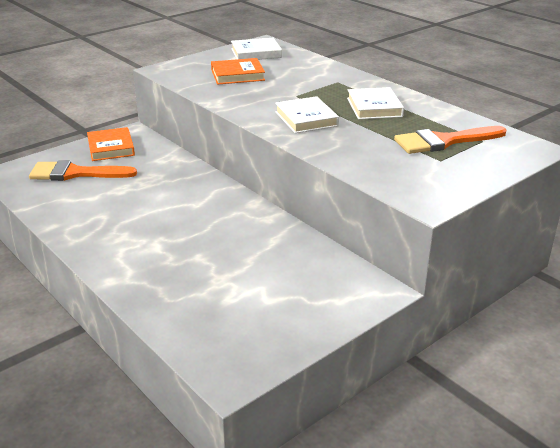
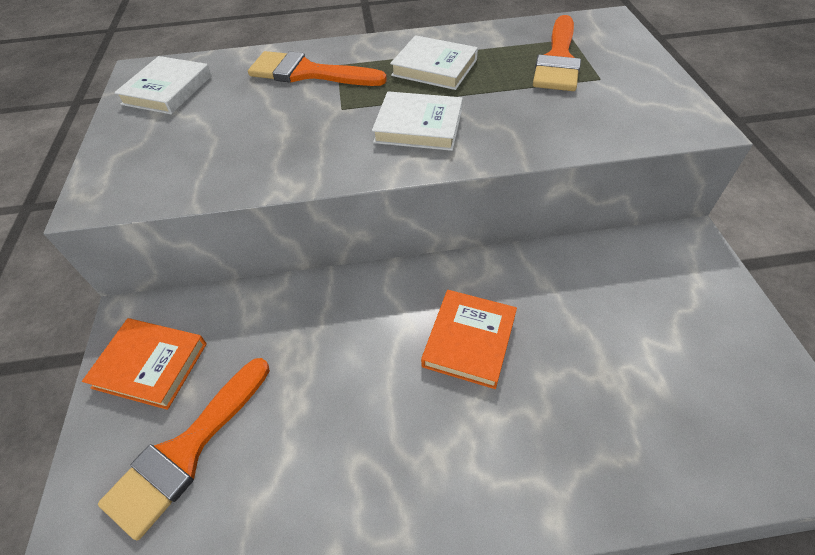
camera: 55 degrees left, 20 degrees up
(237, 75) = (218, 131): orange book -> orange book (469, 341)
(318, 77) = (308, 73): none -> orange brush

